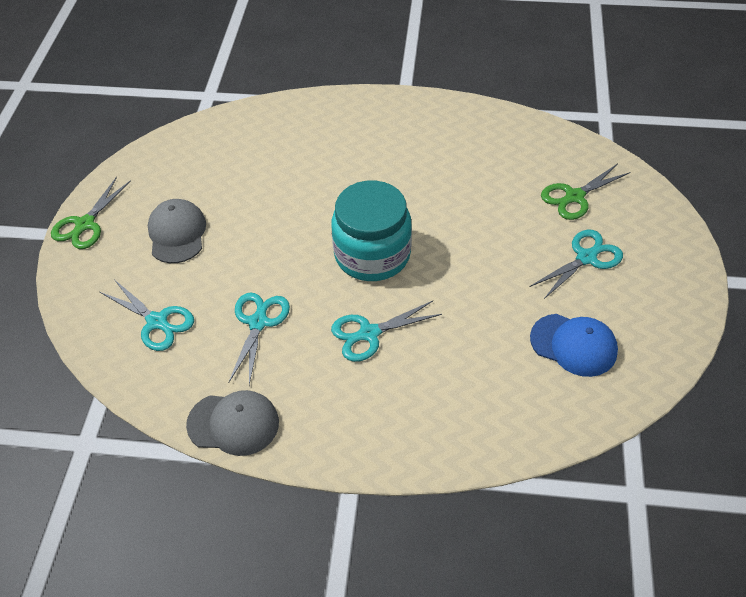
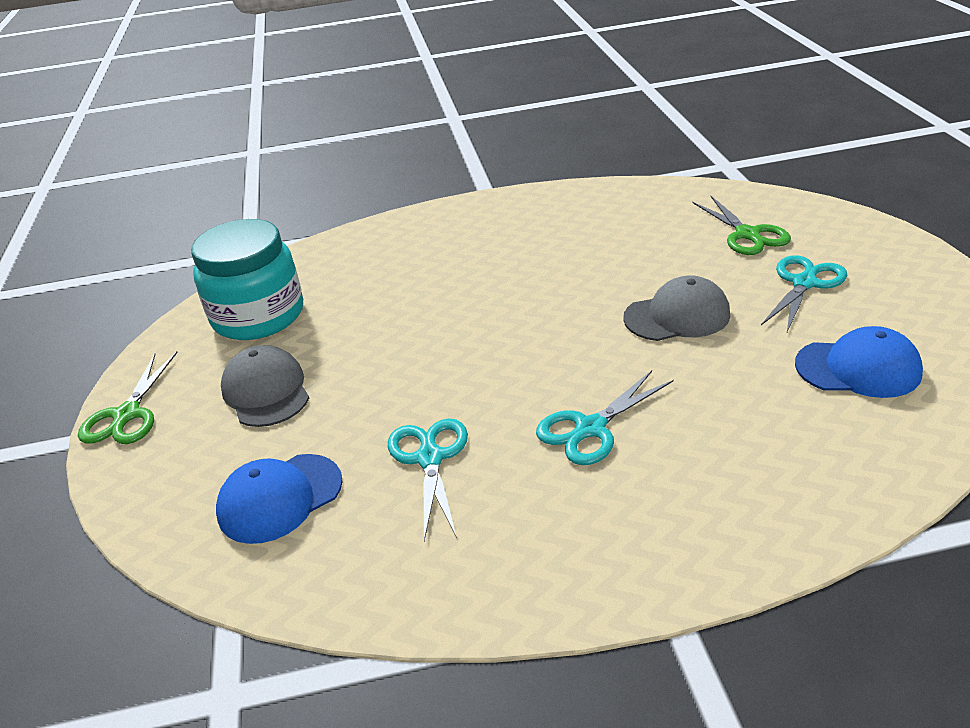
camera: 15 degrees left, 15 degrees down
(157, 322) = (279, 498): turquoise scissors -> blue cap
(233, 423) = (457, 593): grey cap -> grey cap (677, 316)
(372, 254) = (543, 346): turquoise jar -> turquoise jar (258, 316)
(574, 197) = (747, 234): green scissors -> green scissors turned 60 degrees counterclockwise

